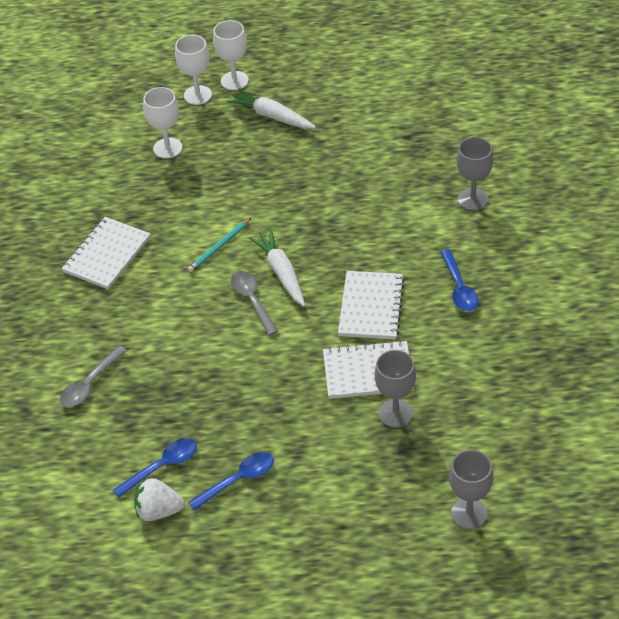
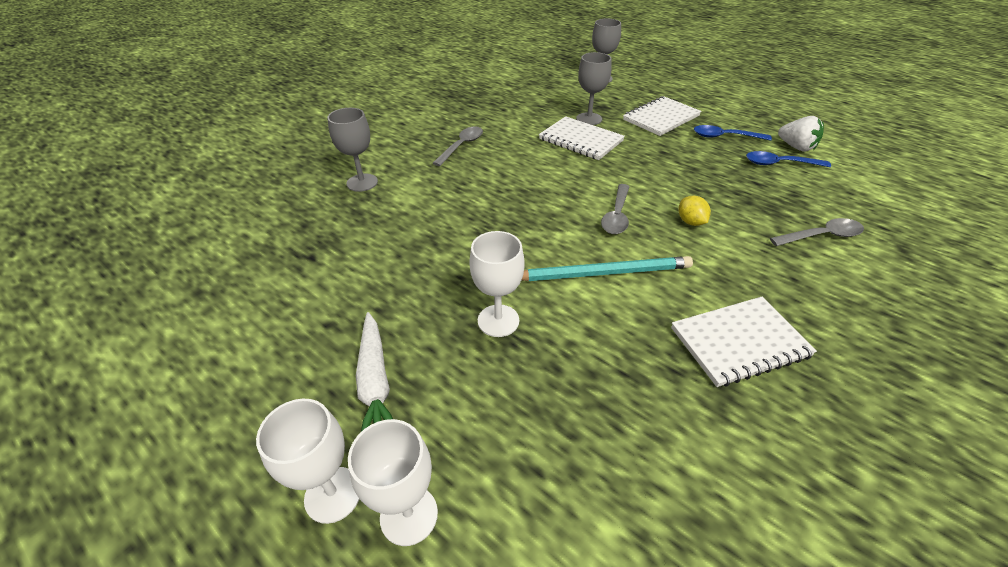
camera: 140 degrees left, 5 degrees down
(167, 148) = (546, 443): white goblet -> white goblet (498, 320)
(194, 332) = (690, 222): none -> yellow lemon
(219, 247) = (603, 273): turquoise pencil -> turquoise pencil, size x1.69
(281, 272) = (569, 220): white carrot -> none
(371, 307) = (532, 166): white notebook -> white notebook (661, 118)
(459, 288) = (461, 146): blue spoon -> grey spoon

